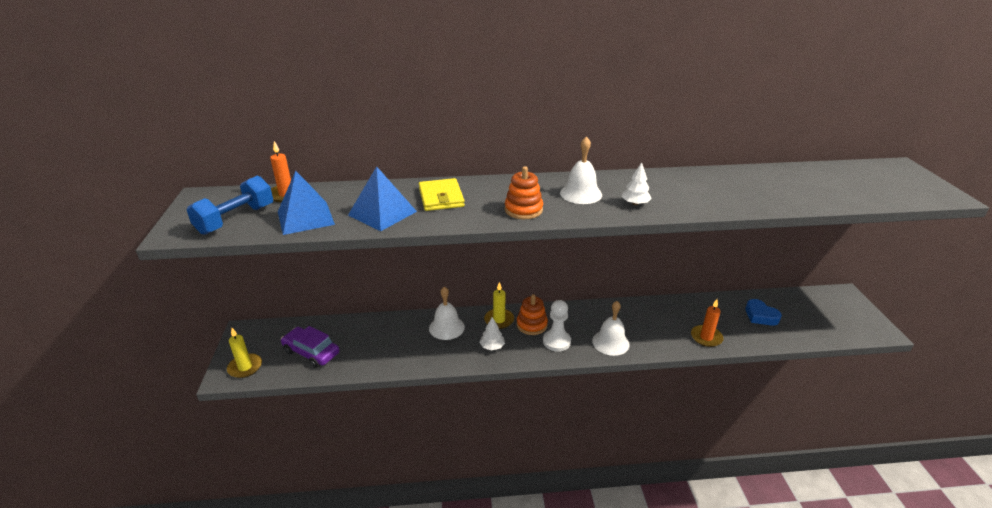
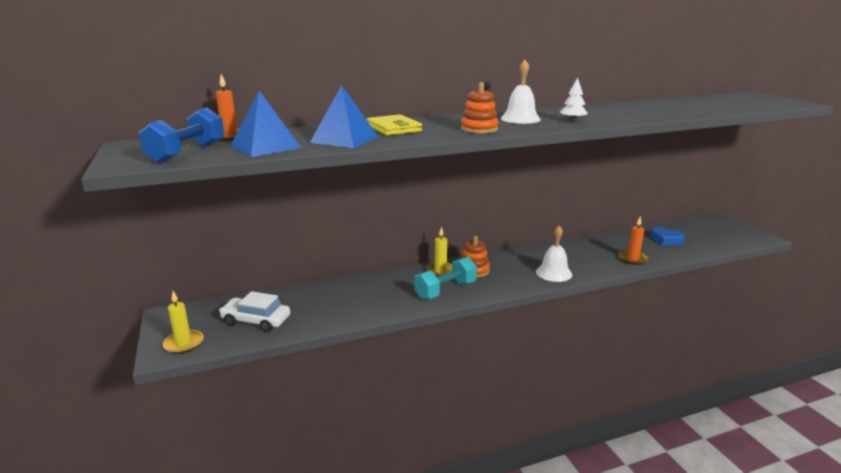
camera: 15 degrees left, 10 degrees down
(311, 352) = (256, 320): purple car -> white car
(446, 327) = (392, 283): white bell -> none
(492, 346) = (445, 290): white tree -> turquoise dumbbell
(556, 341) = (504, 279): white pawn -> none

